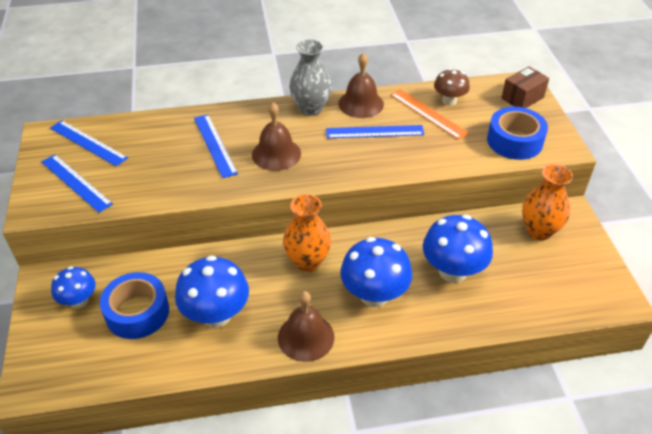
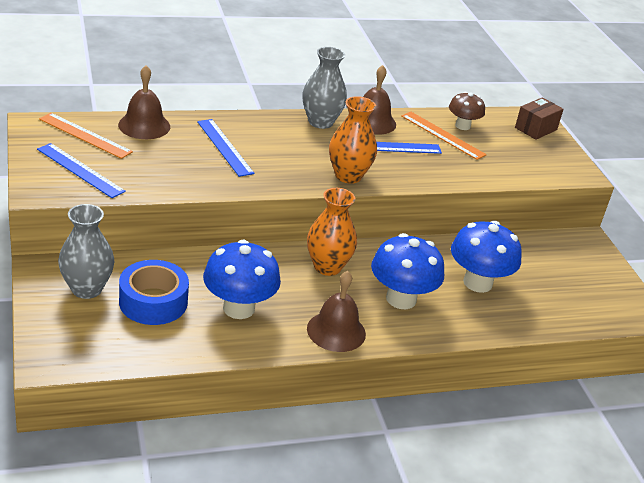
camera: 10 degrees left, 10 degrees down
(79, 301) = (86, 289): blue mushroom -> grey vase
(88, 143) = (85, 135): blue ruler -> orange ruler
(276, 154) = (291, 159): brown bell -> brown bell (144, 125)
(514, 141) = (532, 165): blue tape -> none
(539, 231) = (559, 253): orange vase -> orange vase (348, 176)

